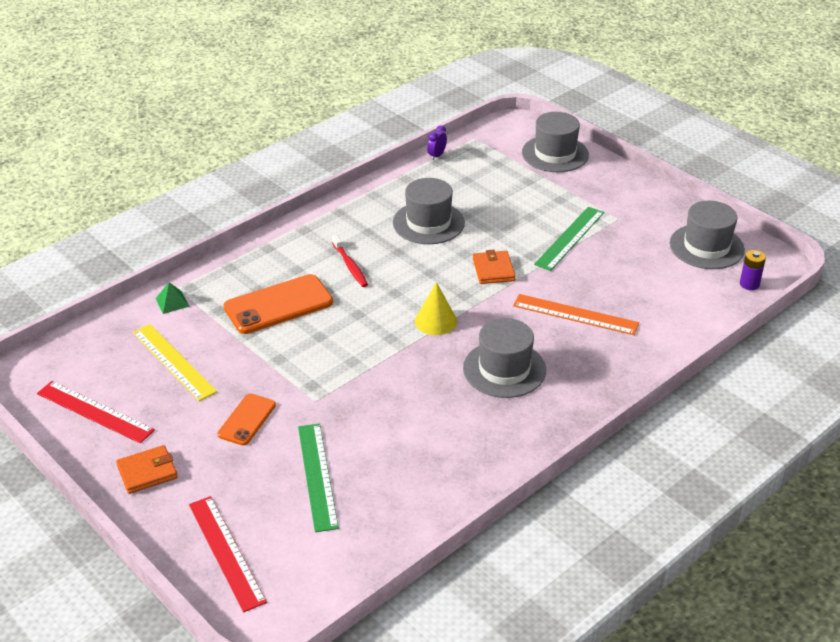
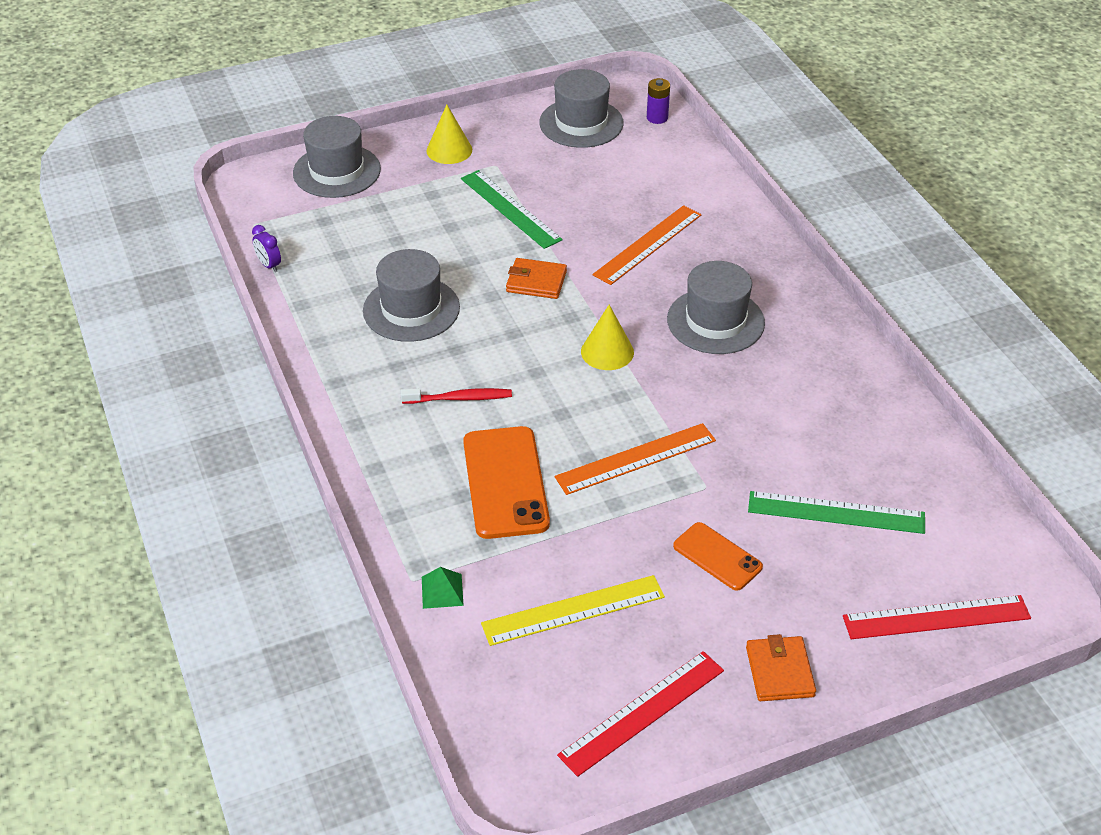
camera: 70 degrees left, 5 degrees up
(329, 359) = (635, 458): none -> orange ruler
(618, 194) = (449, 150): none -> yellow cone

